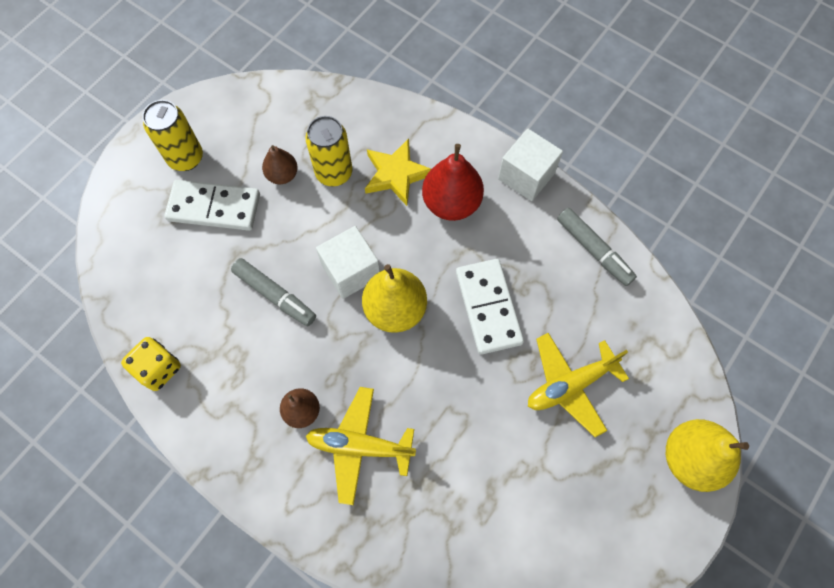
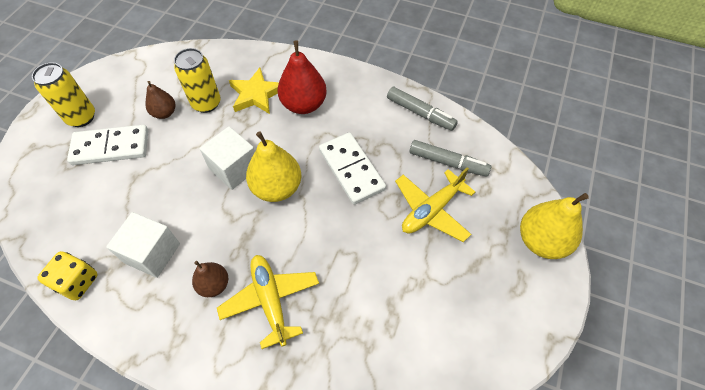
camera: 15 degrees left, 10 degrees down
(275, 295) = (174, 200): grey marker -> grey marker (448, 162)
(360, 446) = (270, 300): yellow plane -> yellow plane turned 75 degrees clockwise
(526, 176) = (356, 76): white cube -> white cube (152, 253)

